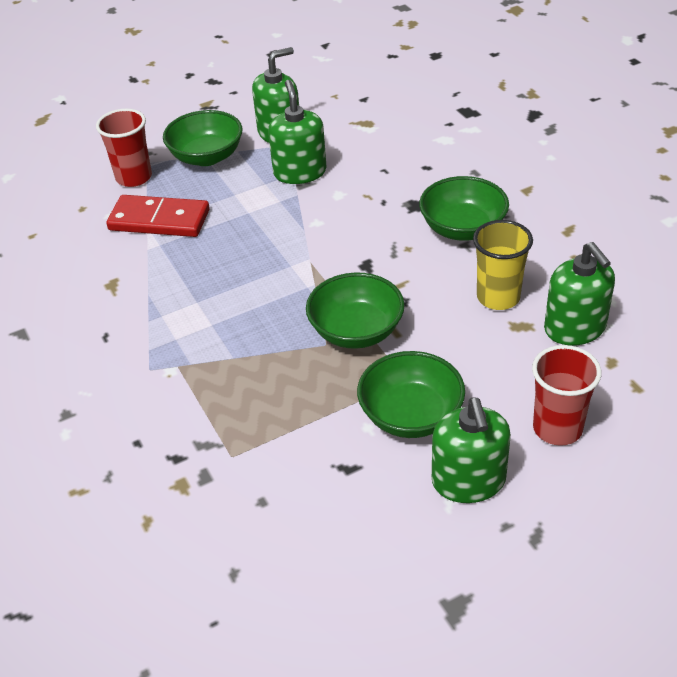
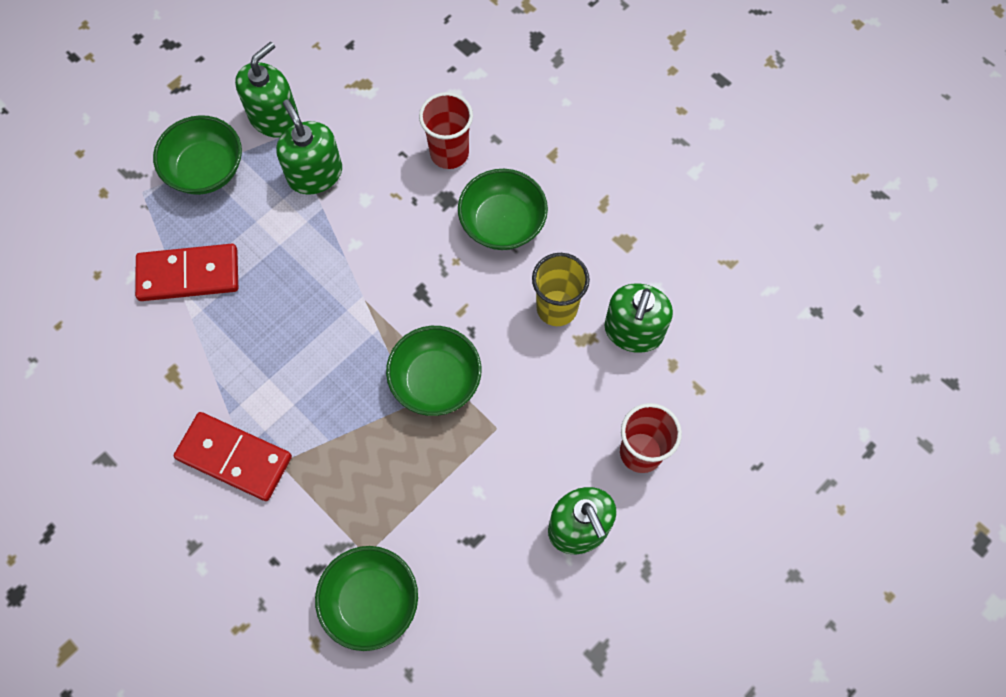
camera: 20 degrees left, 25 degrees up
(134, 177) = (136, 217): red cup -> red cup (449, 153)
(138, 353) = (234, 457): none -> red domino
(411, 415) = (512, 469): green bowl -> green bowl (371, 601)
(575, 328) = (633, 331): green soap dispenser -> green soap dispenser turned 60 degrees clockwise

